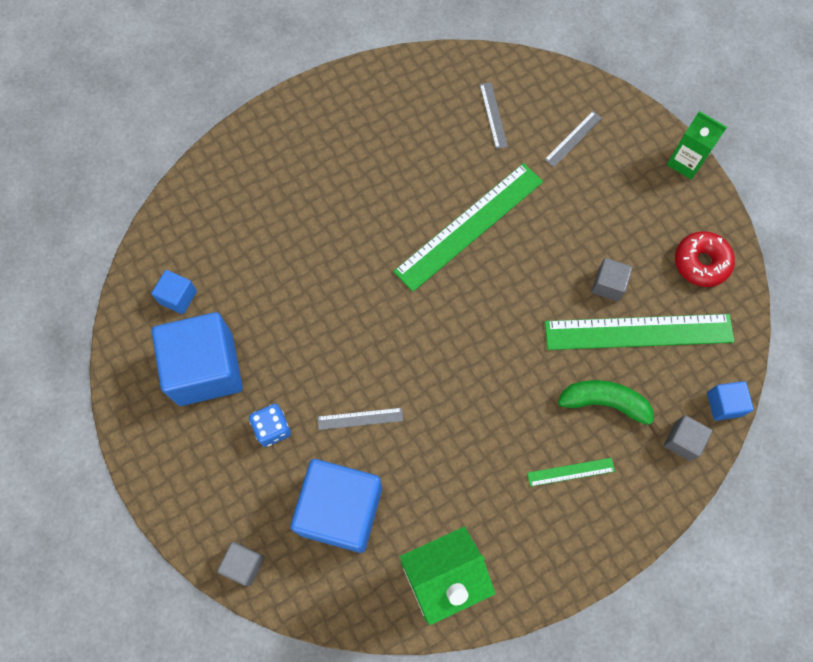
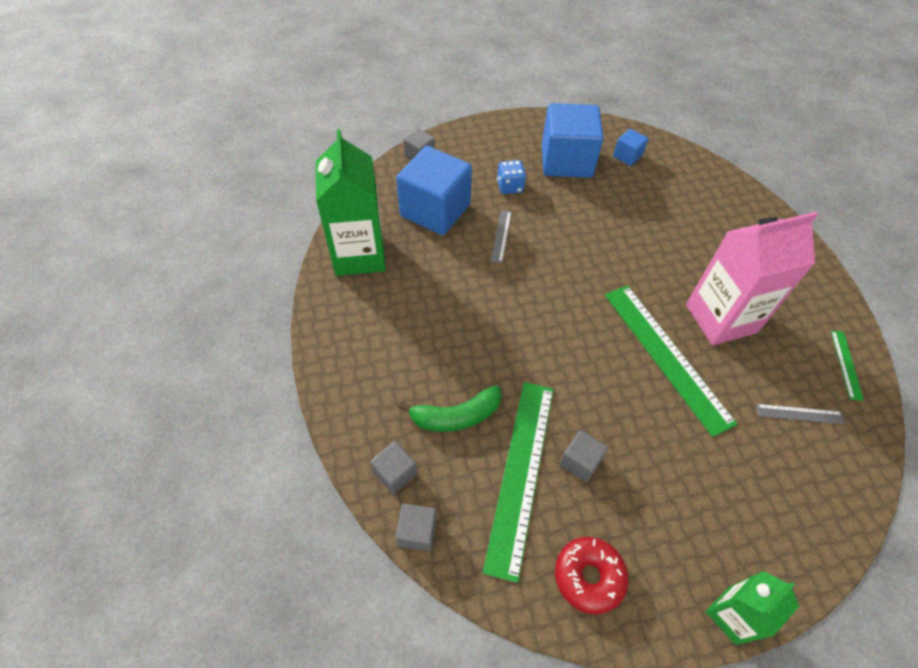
camera: 105 degrees right, 15 degrees down
(407, 181) = (721, 318): none -> pink carton
(570, 472) = (404, 365): green ruler -> green ruler (846, 364)
(573, 139) = (768, 487): grey ruler -> none
(606, 403) = (456, 416): green banana -> green banana turned 45 degrees clockwise
(724, 404) = (417, 532): blue cube -> grey cube

